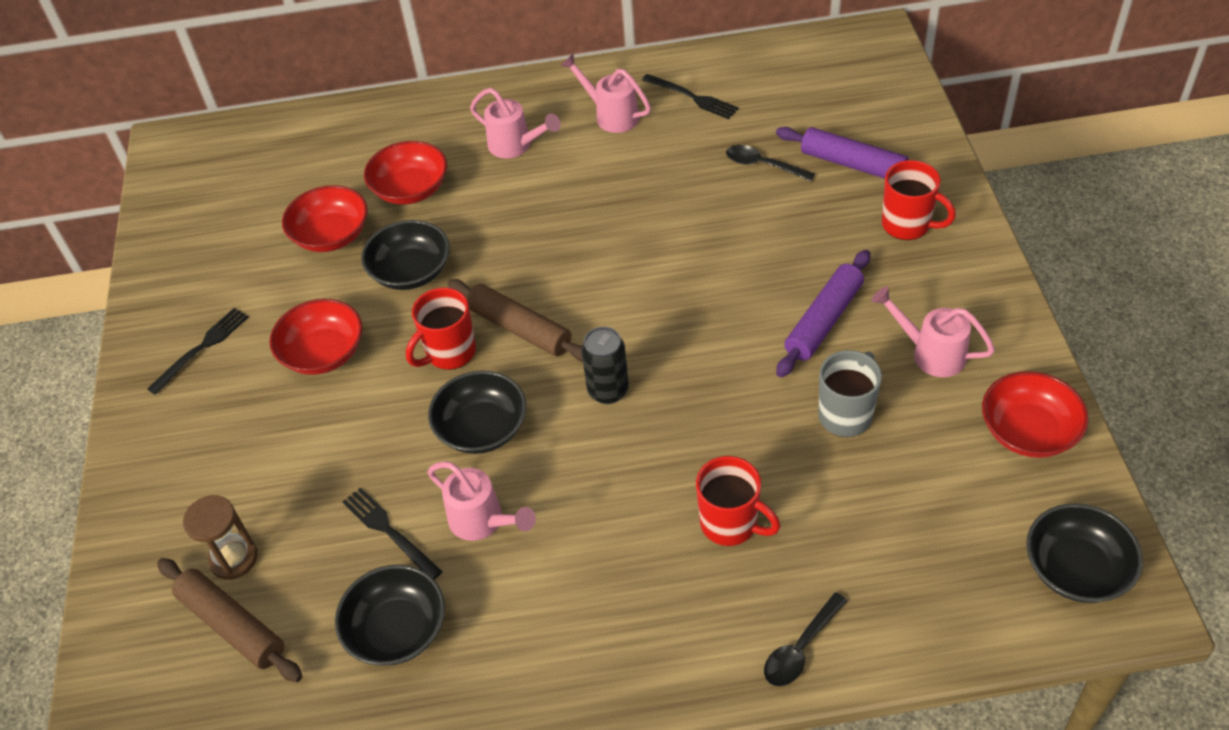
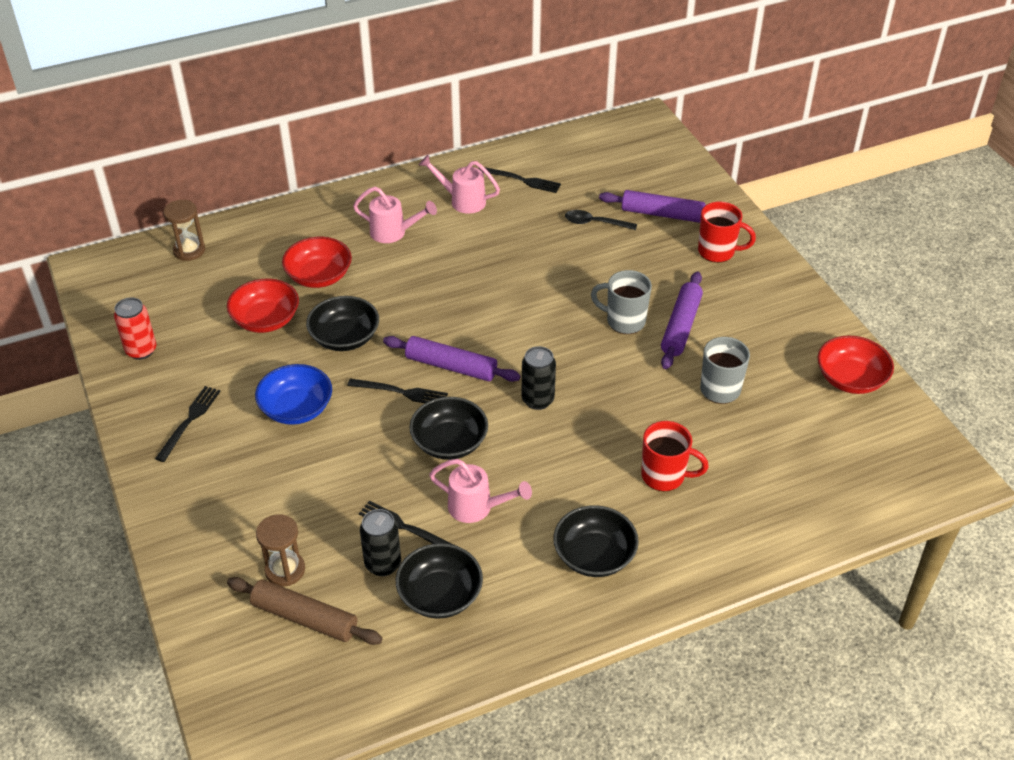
camera: 20 degrees left, 5 degrees down
(184, 252) = (141, 350): none -> red can
(281, 137) = (189, 250): none -> brown hourglass
(323, 353) = (296, 408): red bowl -> blue bowl
(346, 574) = (383, 564): none -> black can
(449, 353) = (401, 392): red mug -> black fork
(520, 328) = (451, 366): brown rolling pin -> purple rolling pin
(753, 302) = (624, 321): none -> grey mug
(800, 648) = (745, 549): black spoon -> none
(930, 353) = (765, 337): pink watering can -> none
(1076, 569) = (912, 462): black bowl -> black bowl (594, 555)

